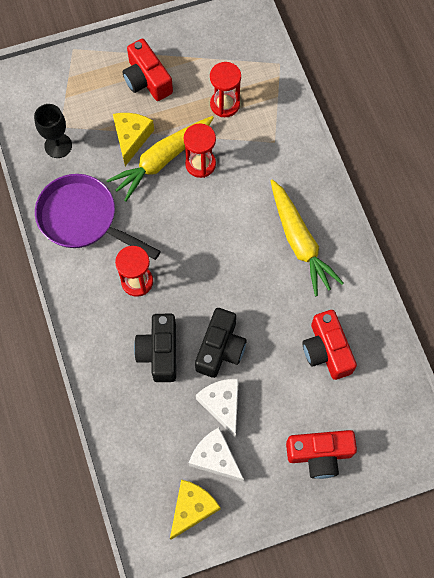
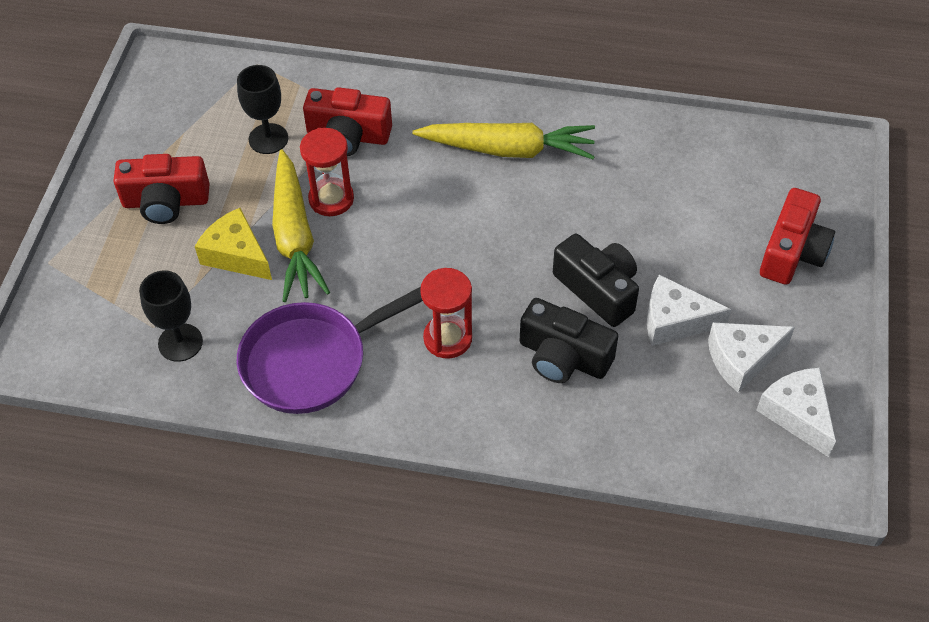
camera: 60 degrees left, 15 degrees down
(192, 508) = (797, 414): yellow cheese -> white cheese
(225, 104) = (268, 139): red hourglass -> black goblet
(326, 350) = (664, 186): red camera -> red camera (348, 136)

